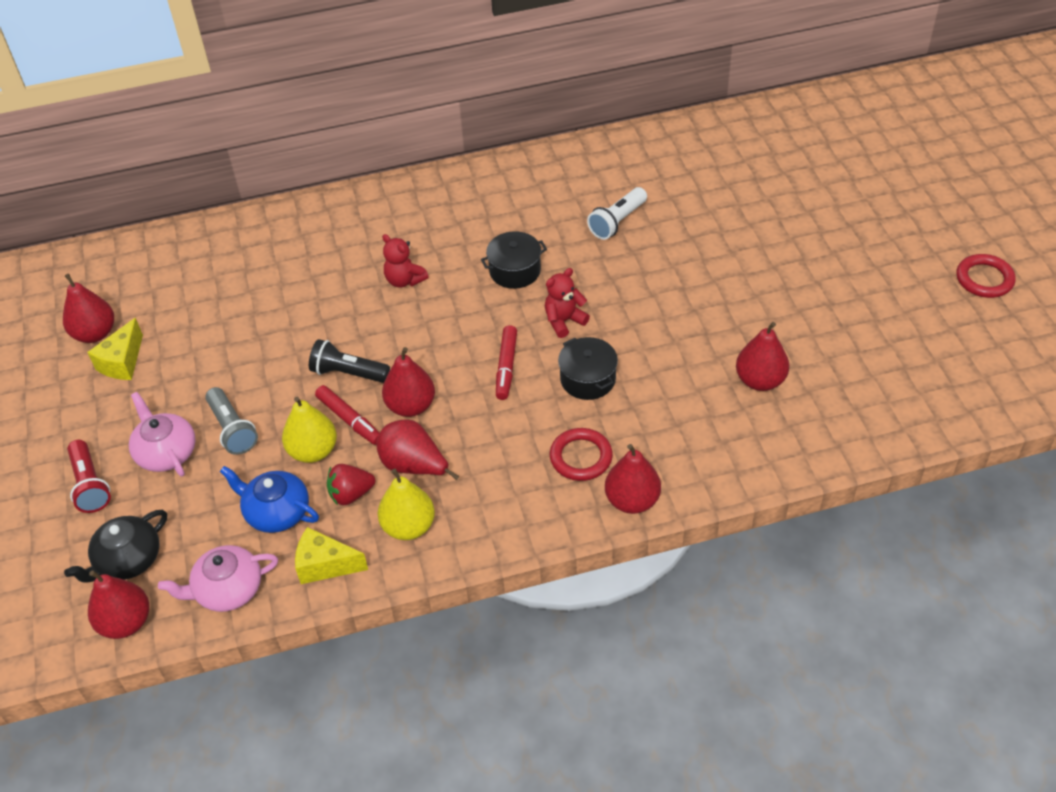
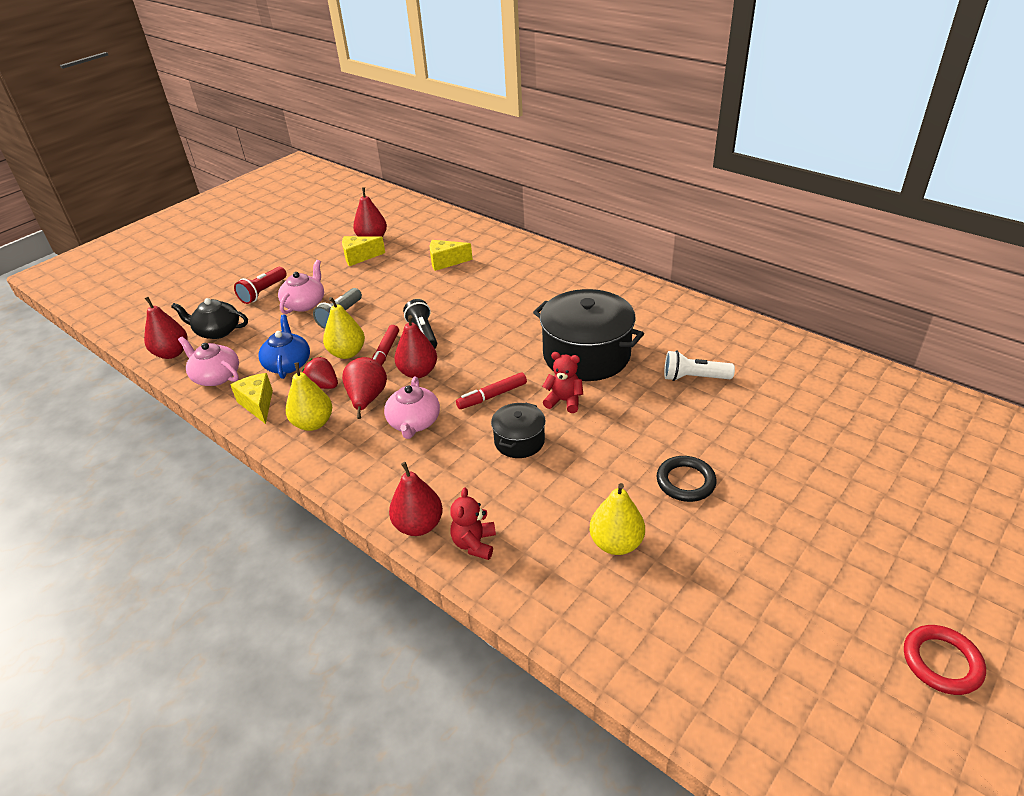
camera: 55 degrees right, 10 degrees down
(230, 292) = (446, 262): none -> yellow cheese
(404, 280) = (525, 315): red teddy bear -> red teddy bear (474, 544)
(488, 443) = (414, 422): none -> pink teapot
(515, 271) = (586, 355): black pot -> black pot, size x1.95
(581, 457) = (439, 475): red ring -> none
(731, 302) = (685, 482): none -> black ring
(760, 380) = (616, 543): red pear -> yellow pear

